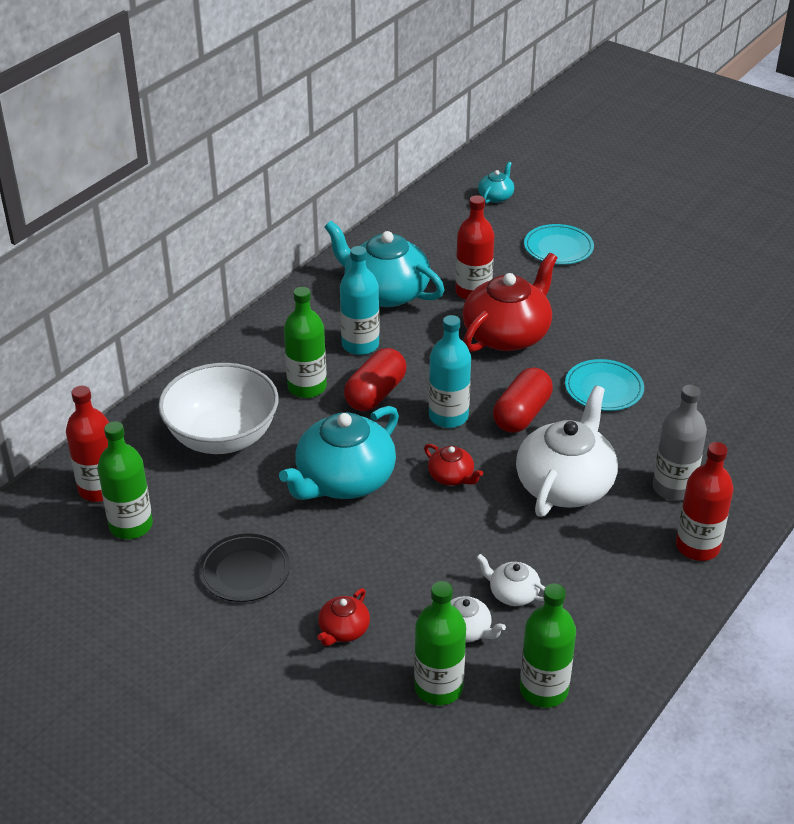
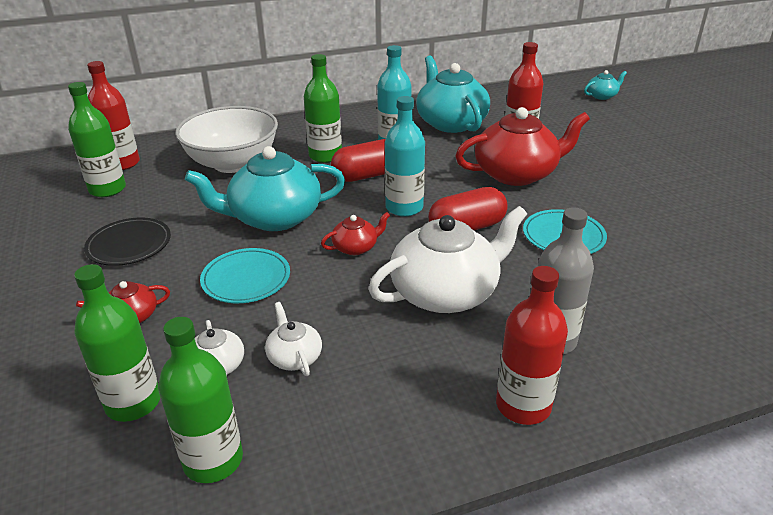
camera: 35 degrees right, 5 degrees down
(451, 476) = (356, 247): red teapot -> red teapot turned 105 degrees counterclockwise
(558, 248) = (623, 136): turquoise plate -> turquoise plate (246, 279)

